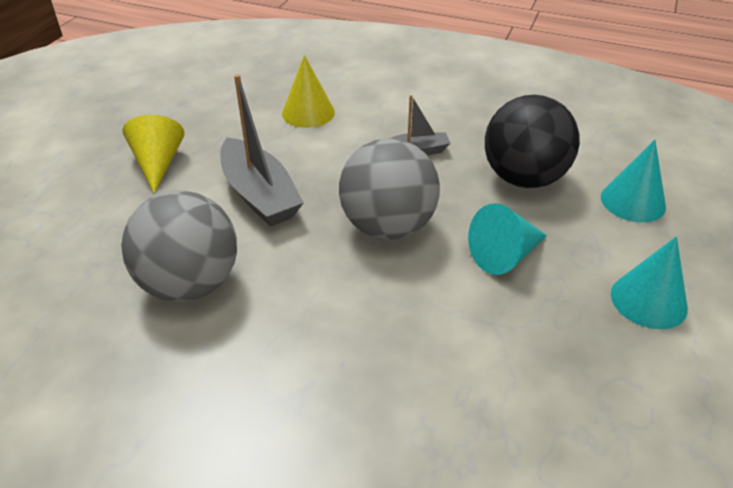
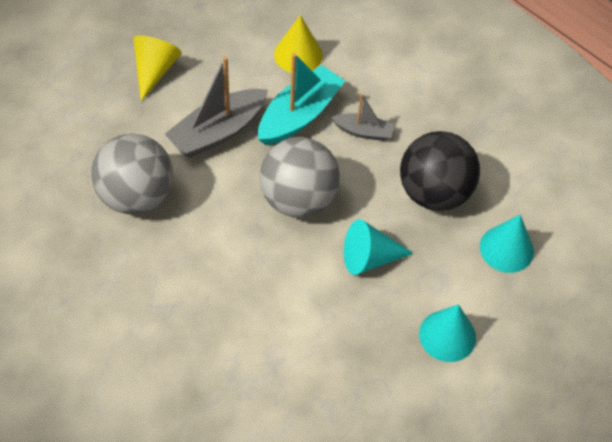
camera: 20 degrees right, 15 degrees up
(259, 195) = (218, 131): grey boat -> grey boat turned 60 degrees clockwise
(340, 157) = (299, 115): none -> turquoise boat

